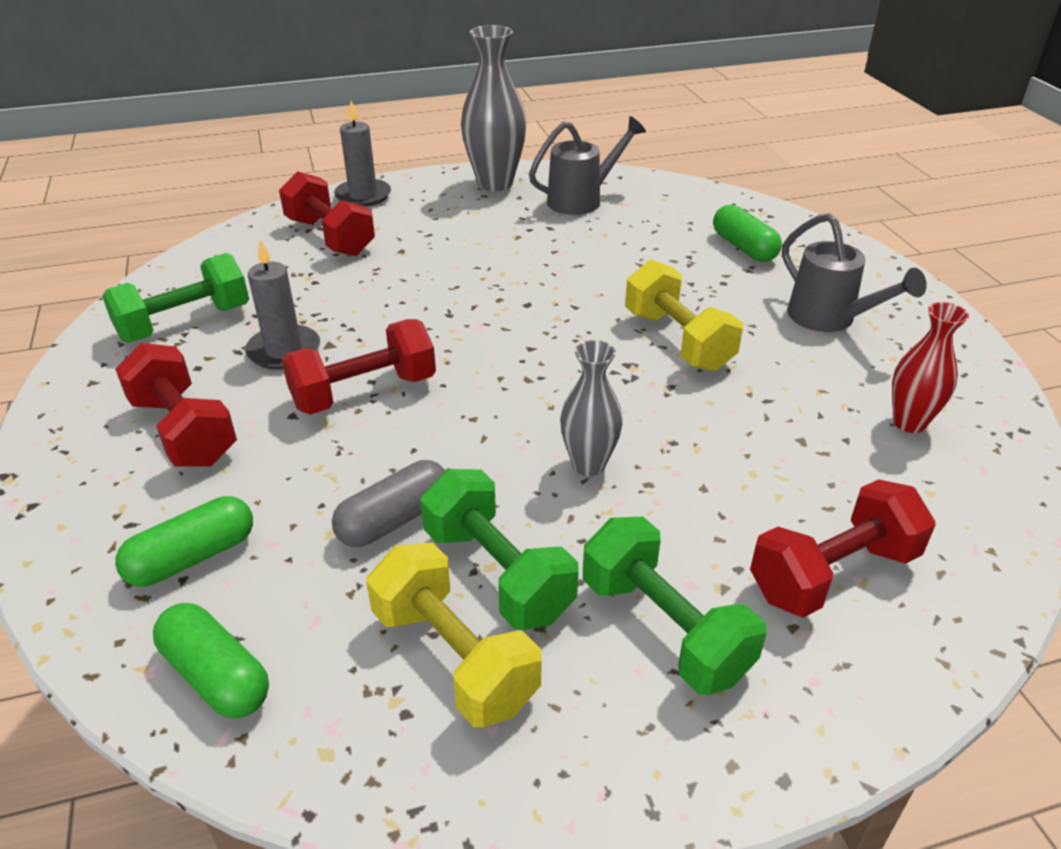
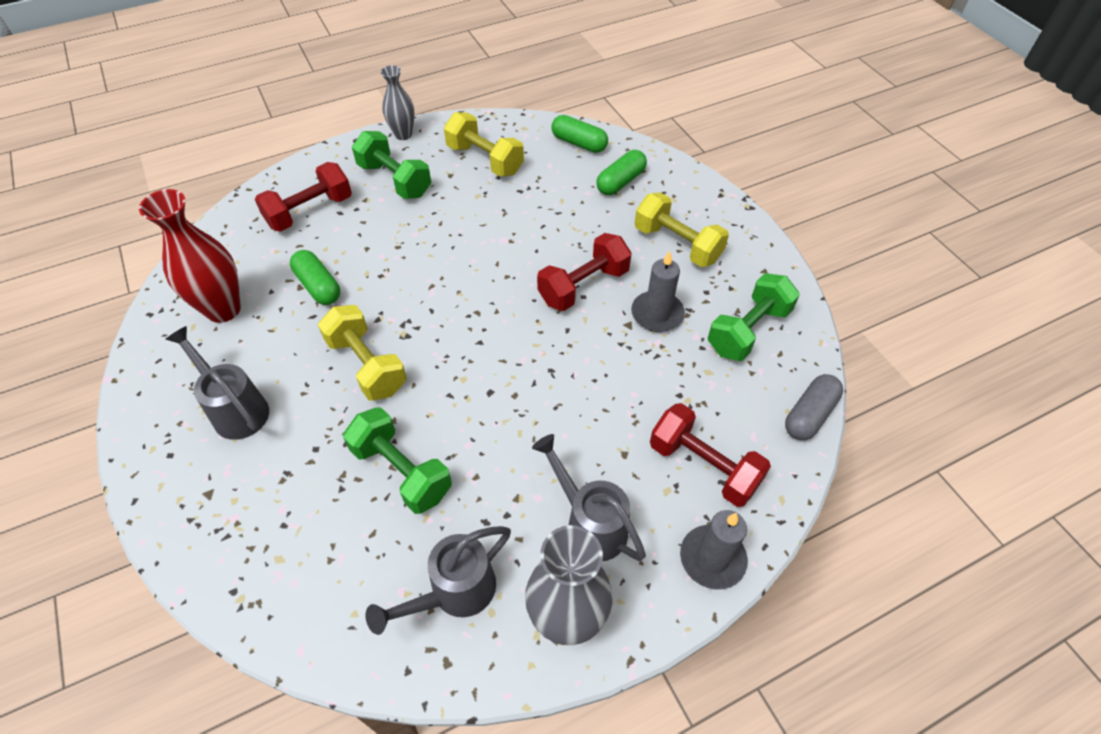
camera: 170 degrees right, 15 degrees up
(184, 431) = (677, 244): red dumbbell -> yellow dumbbell
(394, 519) = (531, 210): grey capsule -> grey capsule (809, 415)
(456, 218) = (590, 524): none -> grey watering can
(498, 573) = (473, 192): green dumbbell -> green dumbbell (401, 471)
(588, 464) = (432, 254): grey vase -> grey vase (403, 134)
(744, 247) = (281, 513): green capsule -> green capsule (318, 286)
(909, 422) = (223, 309): red vase -> red vase, size x1.63

